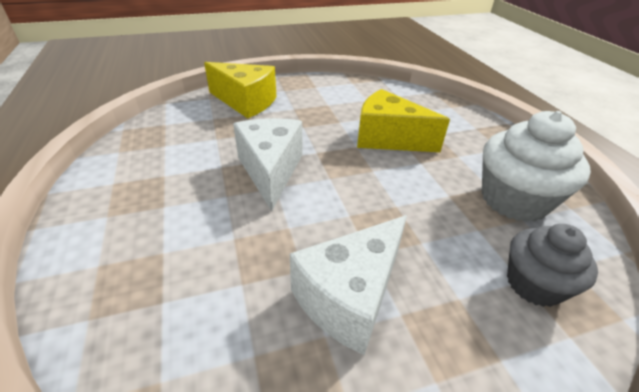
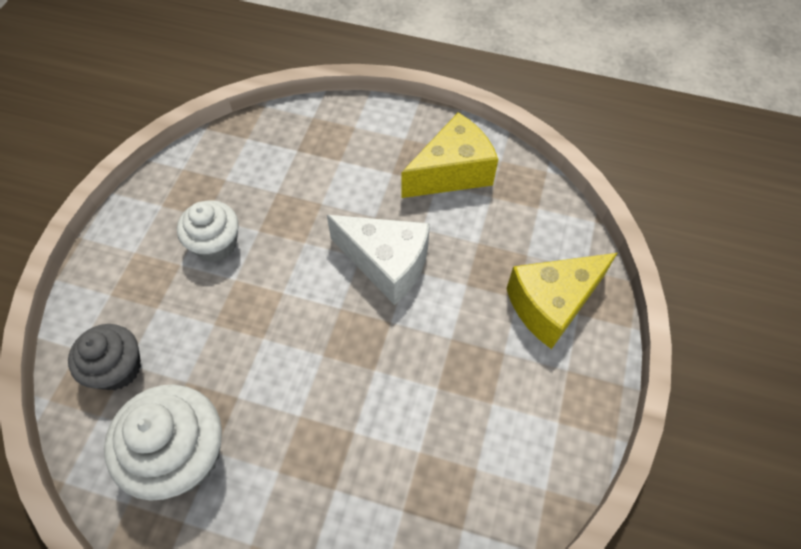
camera: 125 degrees right, 20 degrees up
(349, 296) = (216, 244): white cheese -> white cupcake
(388, 138) = (364, 417): yellow cheese -> yellow cheese (452, 172)

